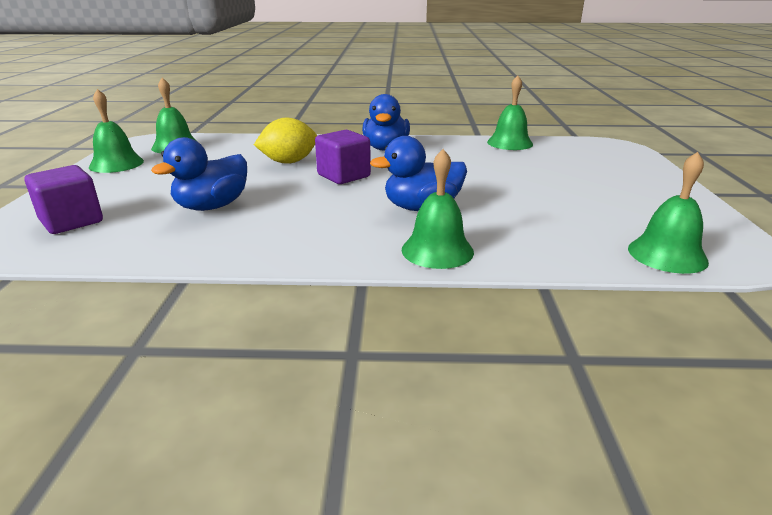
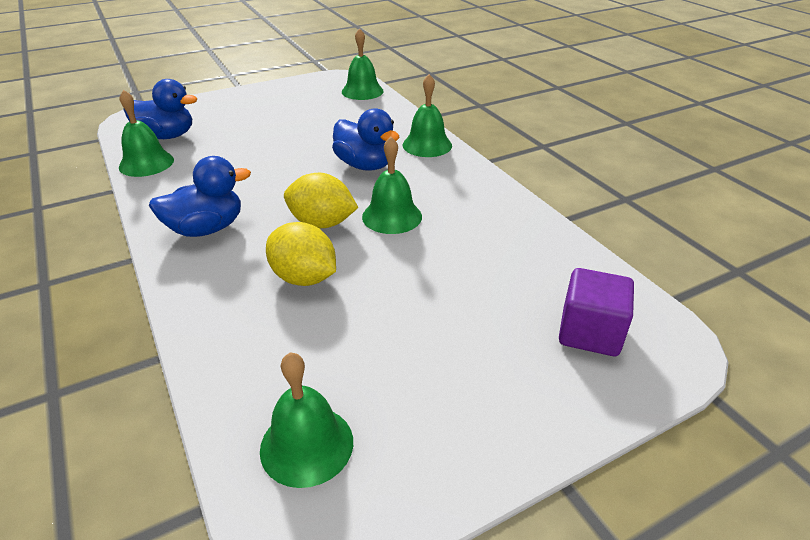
camera: 120 degrees left, 10 degrees up
(116, 164) = (436, 452): green bell -> green bell (392, 216)
(212, 206) = (465, 264): blue duck -> blue duck (166, 136)
(343, 176) = (322, 223): purple cube -> yellow lemon

